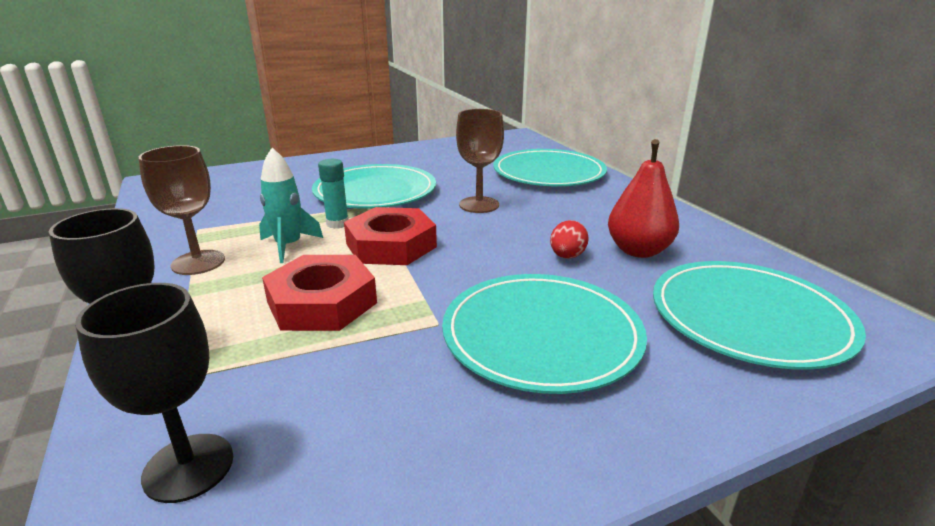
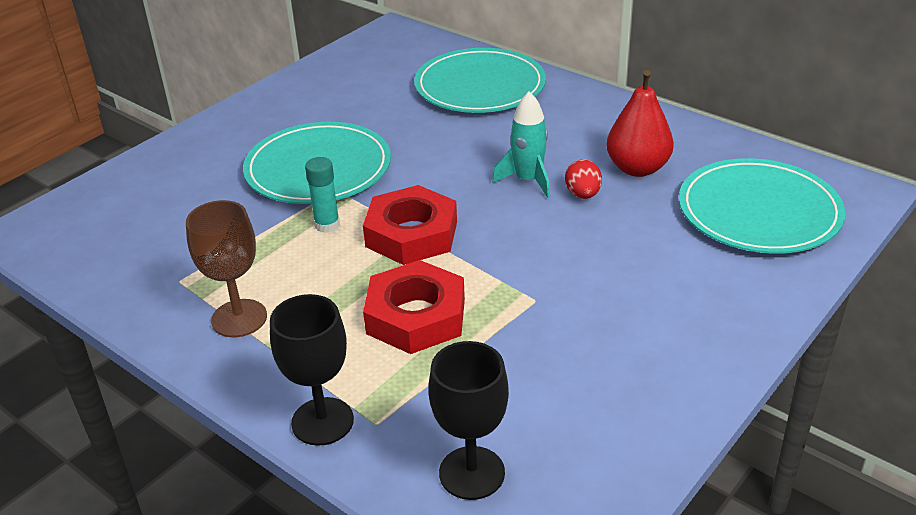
camera: 25 degrees left, 10 degrees up
(289, 246) = (309, 268): turquoise rocket -> turquoise rocket (528, 181)
(479, 205) = (448, 155): brown goblet -> none
(541, 335) = (623, 281): turquoise plate -> none

